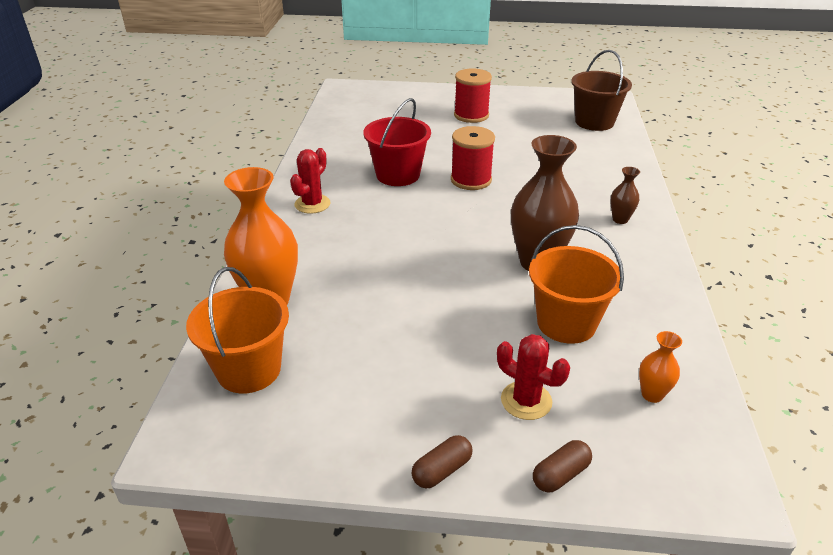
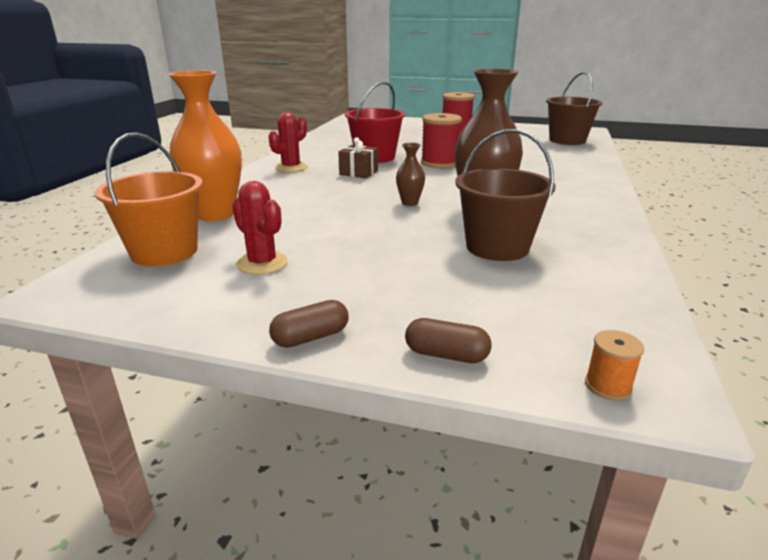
camera: 10 degrees right, 10 degrees down
(391, 207) = (358, 173): none -> brown gift
(526, 401) = (431, 295): red cactus -> red cactus (262, 263)
(560, 475) = (446, 355): brown capsule -> brown capsule turned 45 degrees clockwise
(566, 323) = (497, 247): orange bucket -> brown bucket
(620, 219) = (576, 190): brown vase -> brown vase (409, 203)
(652, 394) = (578, 303): orange vase -> none
(690, 490) = (608, 386): none -> orange spool

